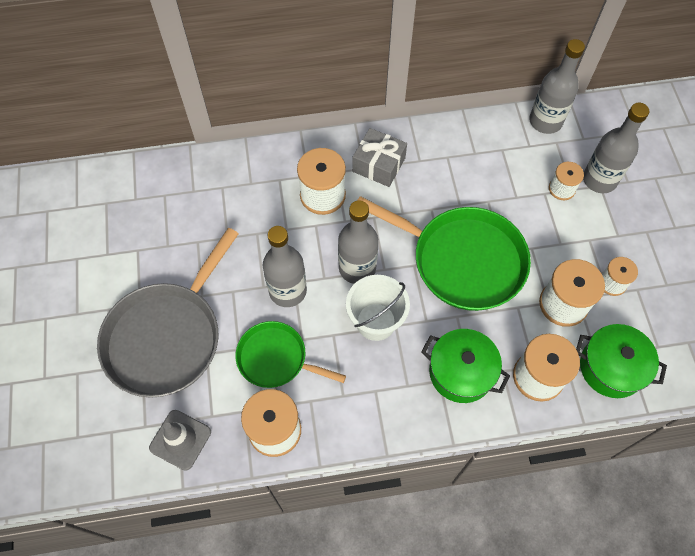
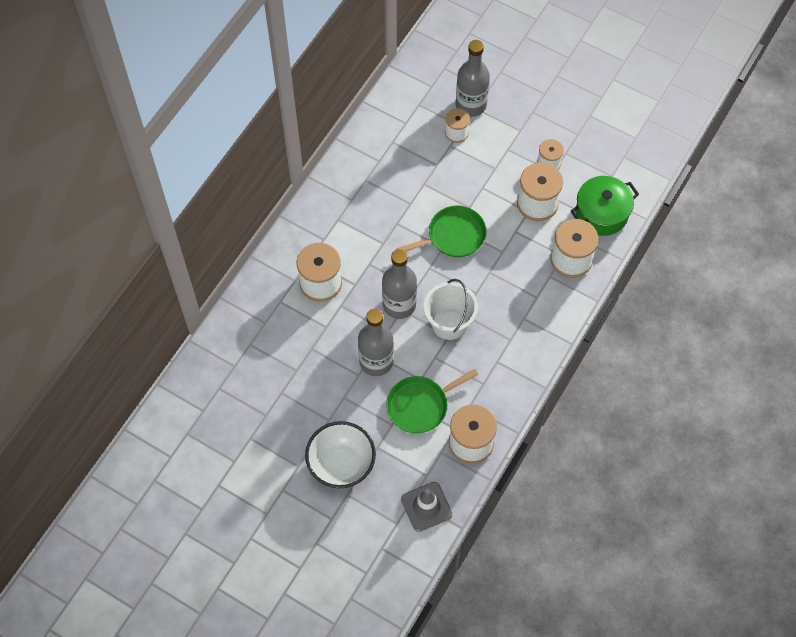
camera: 50 degrees left, 0 degrees up
(167, 337) = (341, 465): grey pan -> white bowl
(378, 165) = (330, 228): grey gift -> none
(461, 372) = (529, 301): green pot -> none
(463, 260) = (453, 236): green pan -> green pan, size x0.58
(545, 121) = (396, 97): grey bottle -> none

